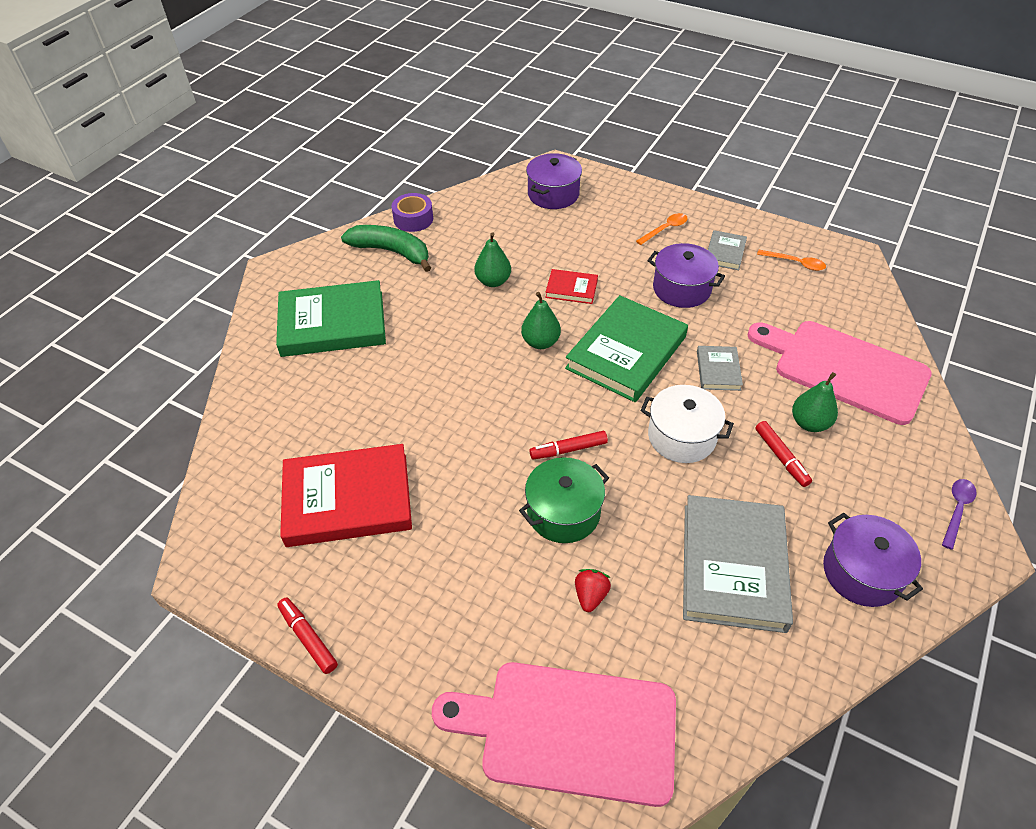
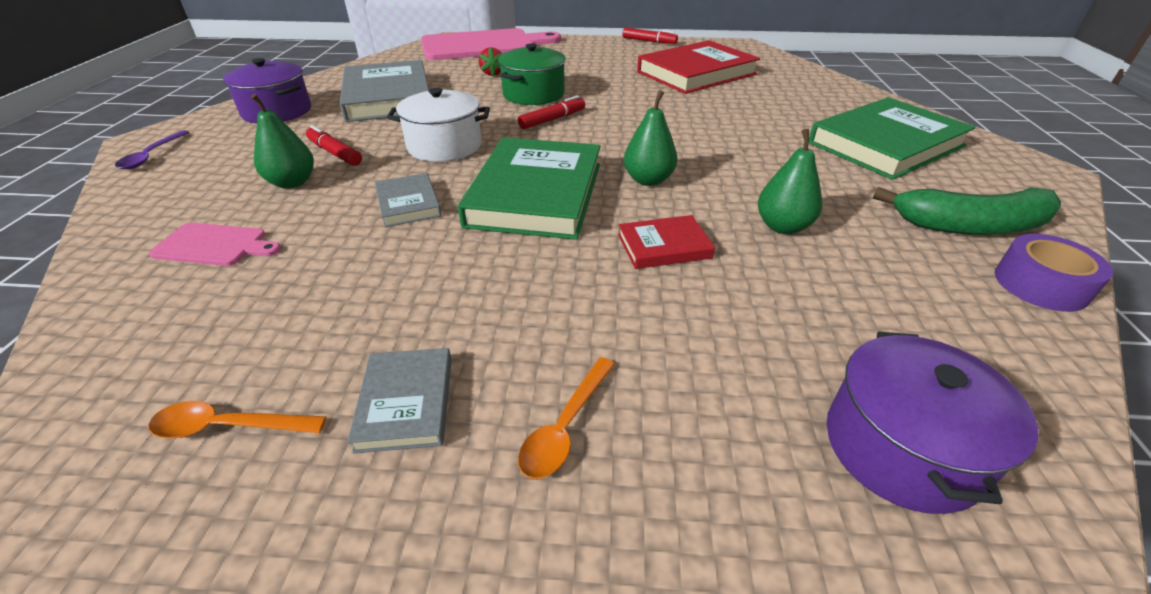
camera: 155 degrees right, 10 degrees down
(681, 289) = (485, 294): purple pot -> none
(844, 369) = (215, 245): pink cutting board -> pink cutting board, size x0.45

